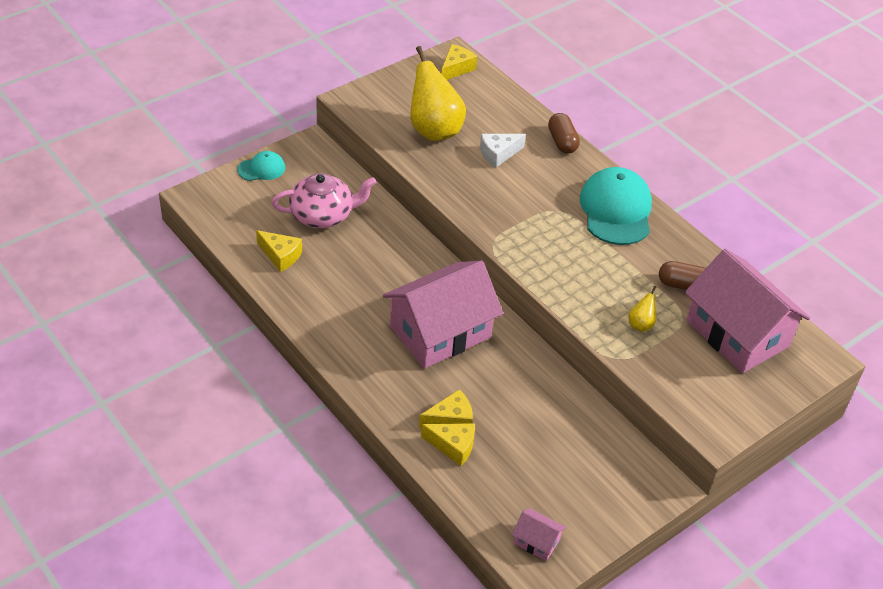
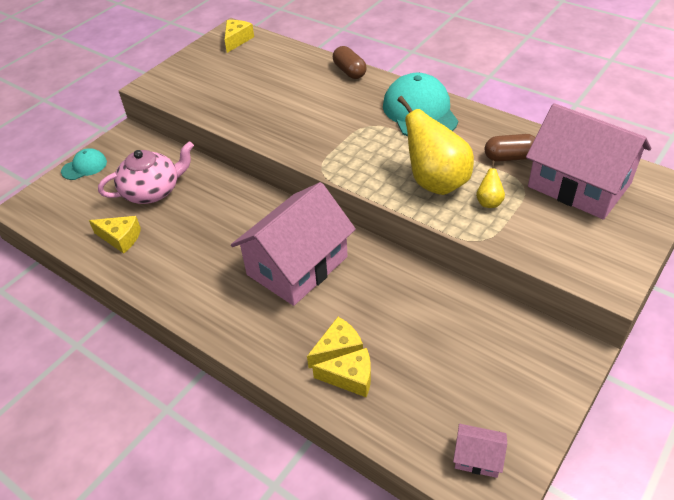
camera: 10 degrees left, 0 degrees up
(434, 130) = (233, 90): yellow pear -> yellow pear (435, 182)
(498, 154) = (297, 94): white cheese -> none

